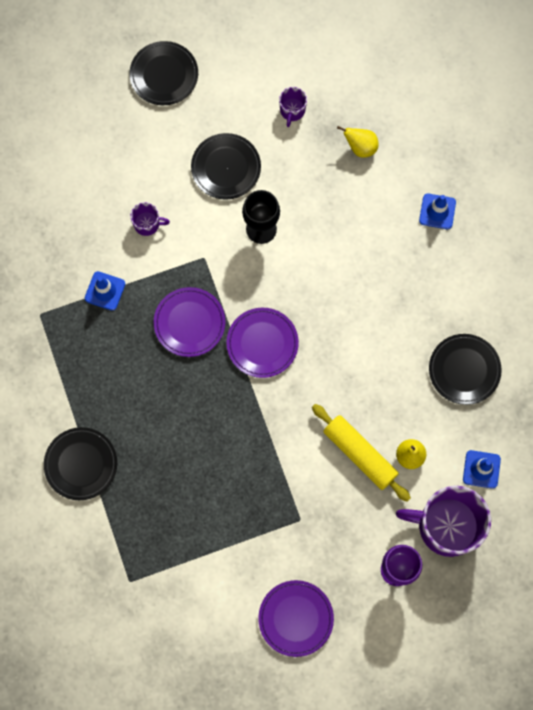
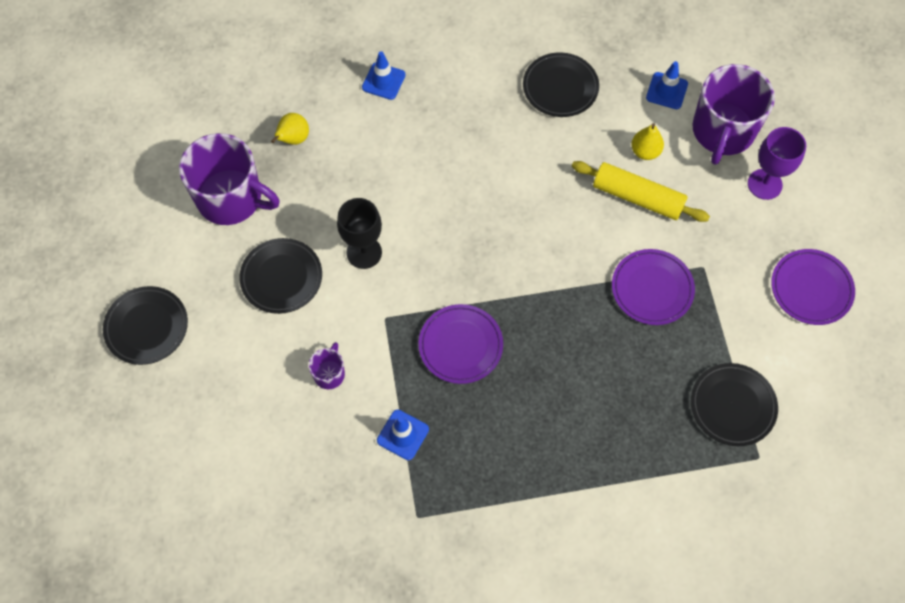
camera: 80 degrees left, 10 degrees down
(81, 464) = (613, 494): black plate -> black plate (732, 406)
(262, 343) = (498, 273): purple plate -> purple plate (652, 289)
(292, 110) = (231, 198): purple mug -> purple mug, size x2.23
(359, 454) = (637, 197): yellow rolling pin -> yellow rolling pin turned 60 degrees clockwise

